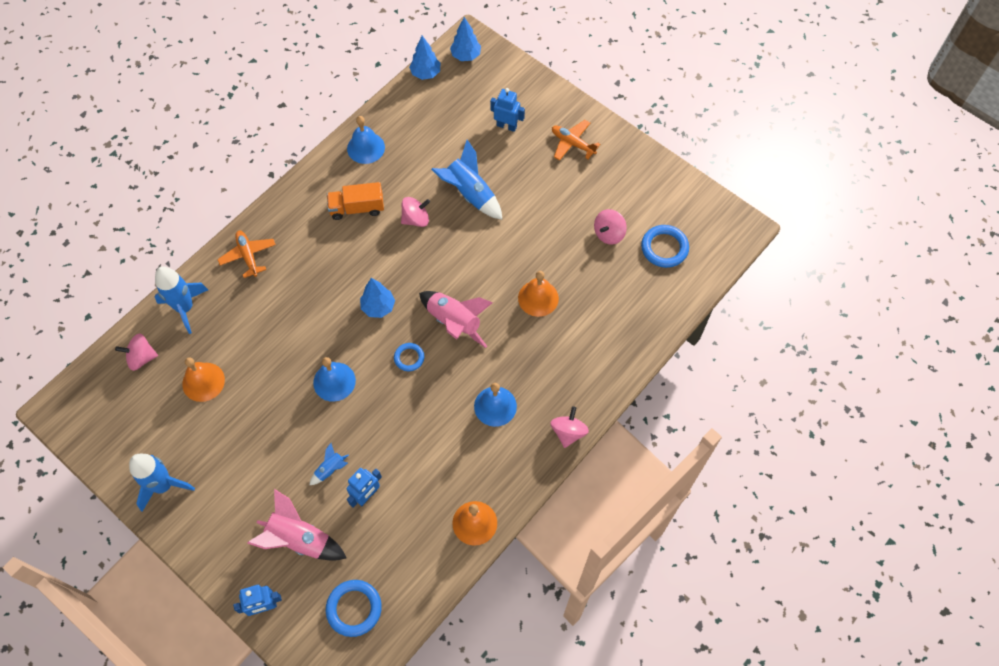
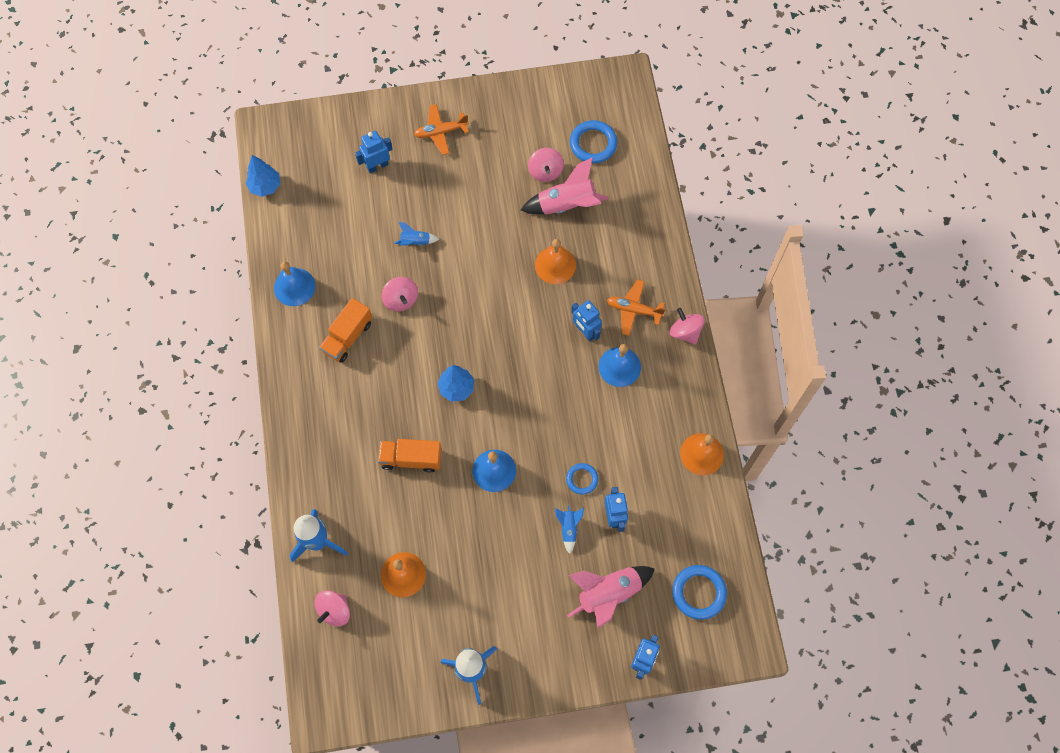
camera: 50 degrees left, 5 degrees up
(248, 256) = (313, 455): orange plane -> orange plane (633, 310)
(297, 319) = (411, 459): none -> orange truck
(409, 358) = (523, 398): blue ring -> blue ring (582, 479)
(416, 219) = (401, 300): pink spinning top -> pink spinning top turned 135 degrees clockwise
(454, 322) = (522, 342): pink rocket -> pink rocket (567, 205)
(466, 56) = (278, 143): blue tree -> none
(470, 194) = (415, 242): blue rocket -> blue rocket, size x0.50
(502, 360) = (585, 331): none -> blue robot

